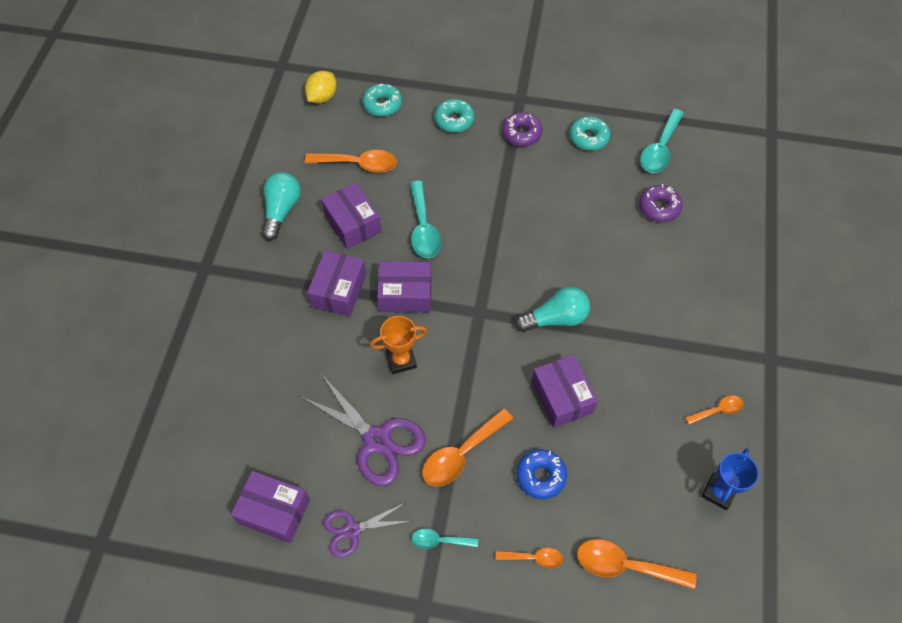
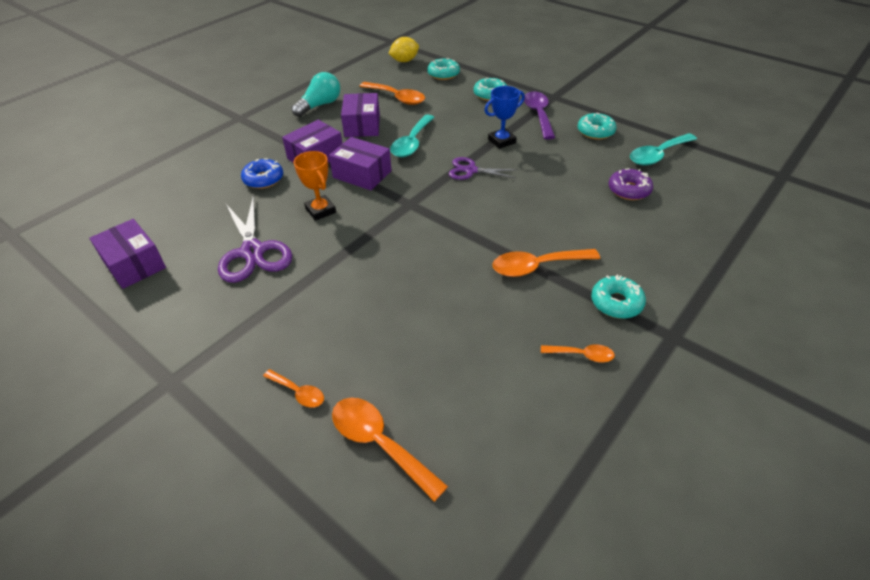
camera: 30 degrees right, 15 degrees down
(352, 530) = (174, 301): purple scissors -> purple scissors (470, 170)
(401, 360) = (320, 210): orange trophy -> orange trophy turned 45 degrees clockwise
(440, 540) = (232, 340): turquoise spoon -> none
(461, 454) = (309, 287): orange spoon -> orange spoon (537, 266)
(521, 133) = (538, 115): purple donut -> purple spoon
(540, 476) = (361, 332): blue donut -> blue donut (263, 179)
(555, 318) = (472, 229): turquoise light bulb -> none
(561, 397) = (431, 283): purple box -> none
(715, 345) = (616, 303): none -> turquoise donut
(718, 492) = (531, 426): blue trophy -> blue trophy (501, 141)

